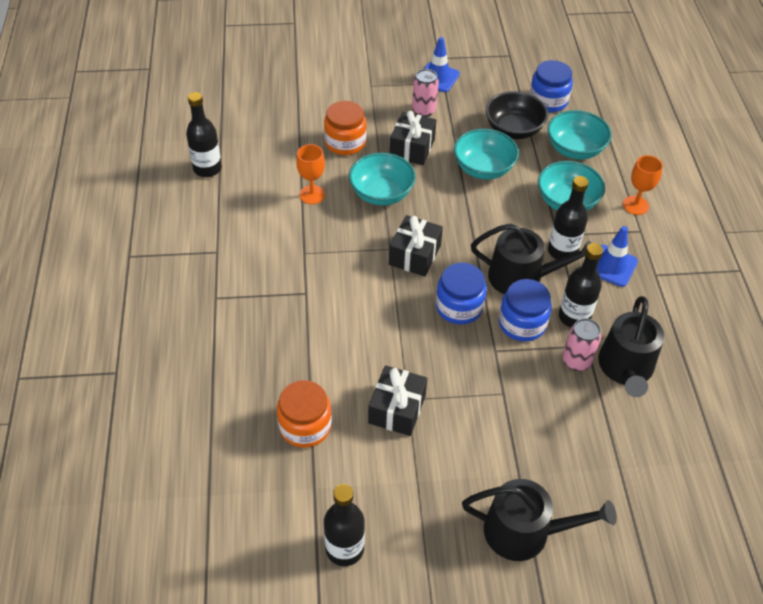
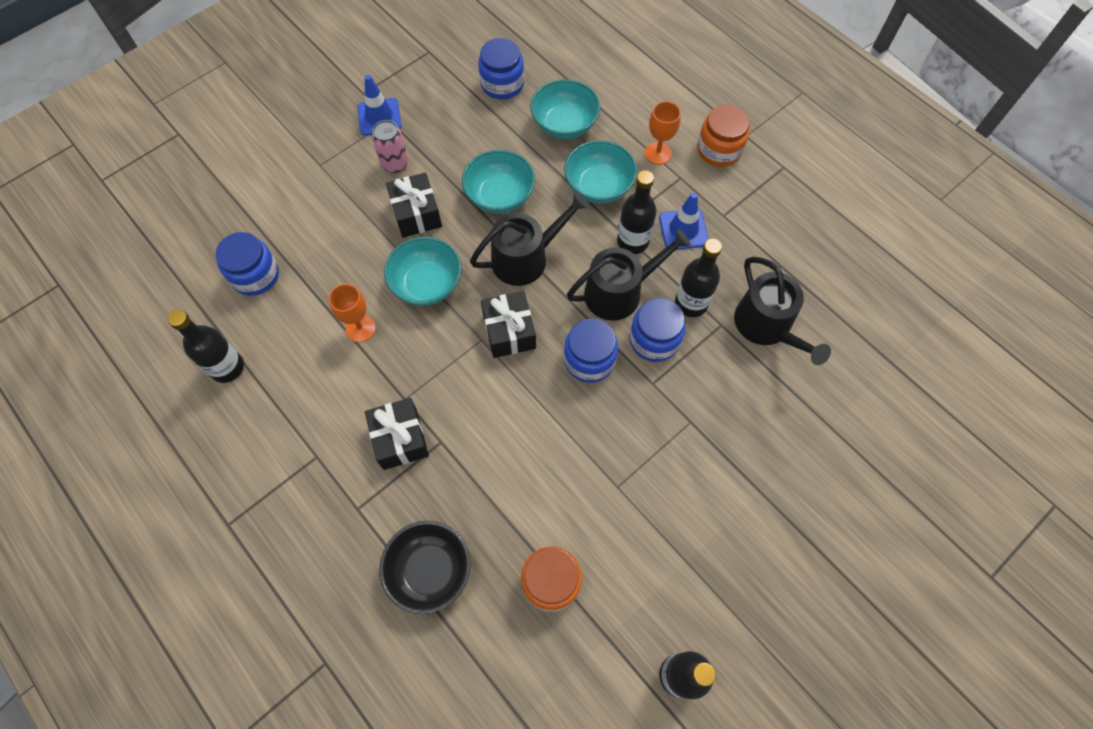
camera: 35 degrees left, 15 degrees up
(271, 127) = (255, 275): none -> blue jar
(345, 142) = (346, 247): orange jar -> orange jar (719, 150)
(397, 409) = (616, 504): black gift -> black gift (400, 439)
(513, 129) = (495, 135): black bowl -> black bowl (429, 571)
(525, 532) = (804, 542): black watering can -> black watering can (526, 258)
(576, 361) = (724, 346): pink can -> none

